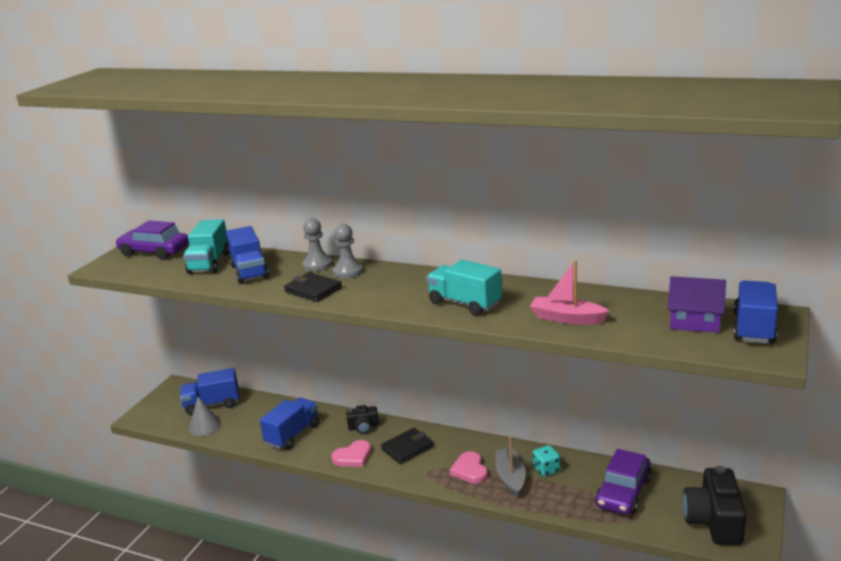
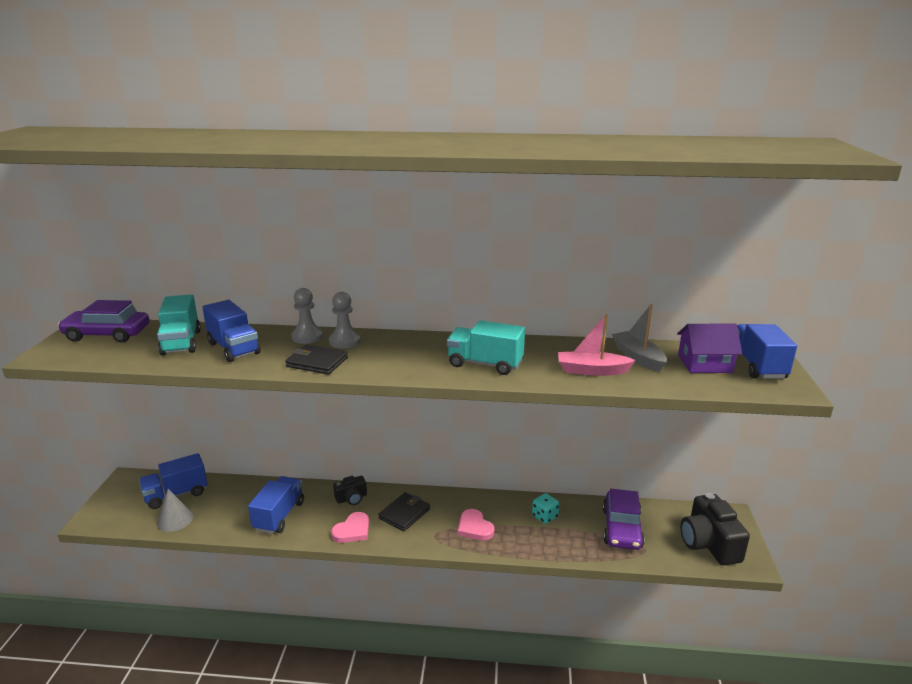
camera: 20 degrees left, 0 degrees up
(510, 477) = (516, 529): grey boat -> grey boat (638, 357)

